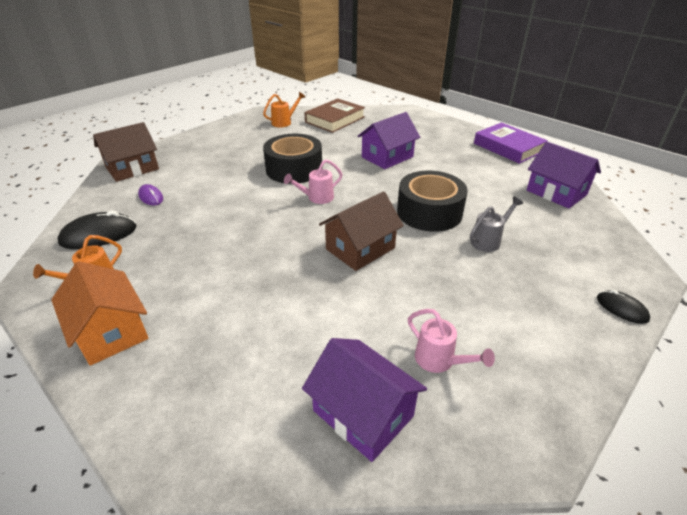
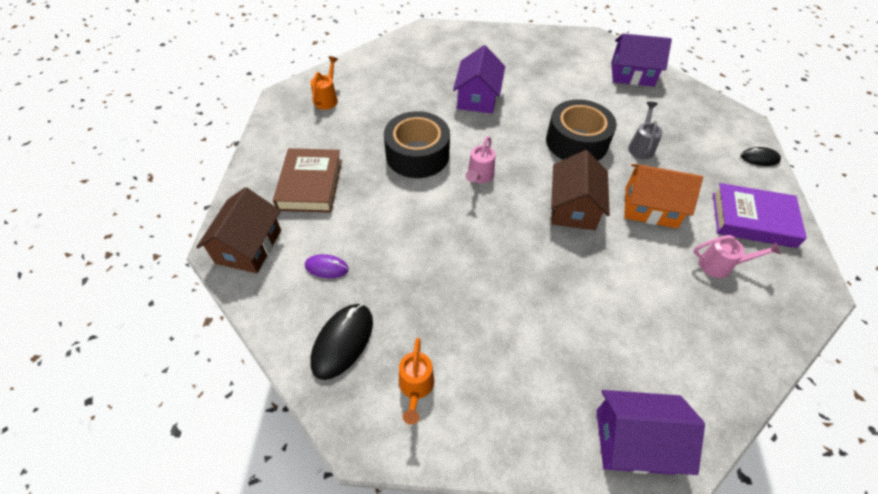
camera: 40 degrees left, 15 degrees up
(110, 331) = (500, 414): orange house -> orange house (650, 207)
(335, 120) = (374, 72): brown book -> brown book (310, 184)
(363, 413) = (726, 334): purple house -> purple house (634, 440)
(508, 147) = (554, 40): purple book -> purple book (752, 219)

